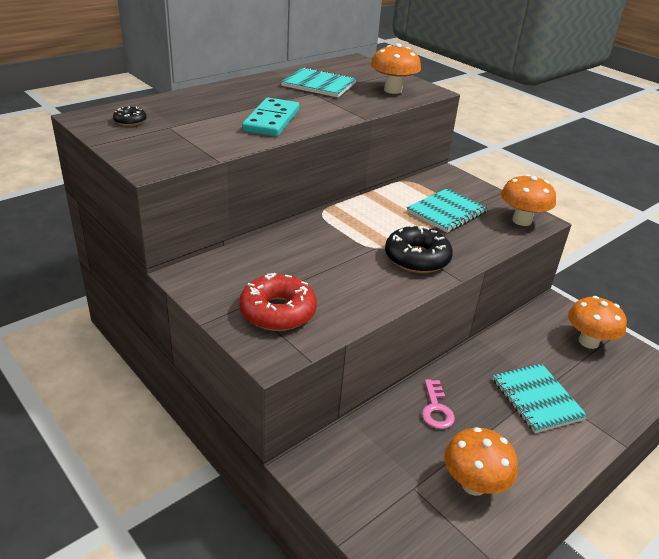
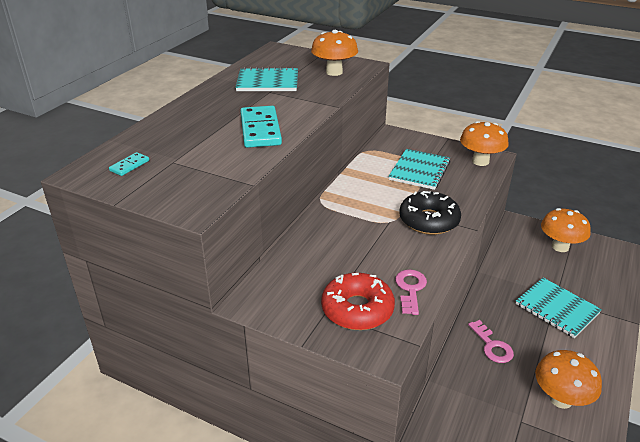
camera: 20 degrees left, 0 degrees up
(130, 121) = (129, 166): black donut -> turquoise domino
(345, 311) = (410, 289): none -> pink key

